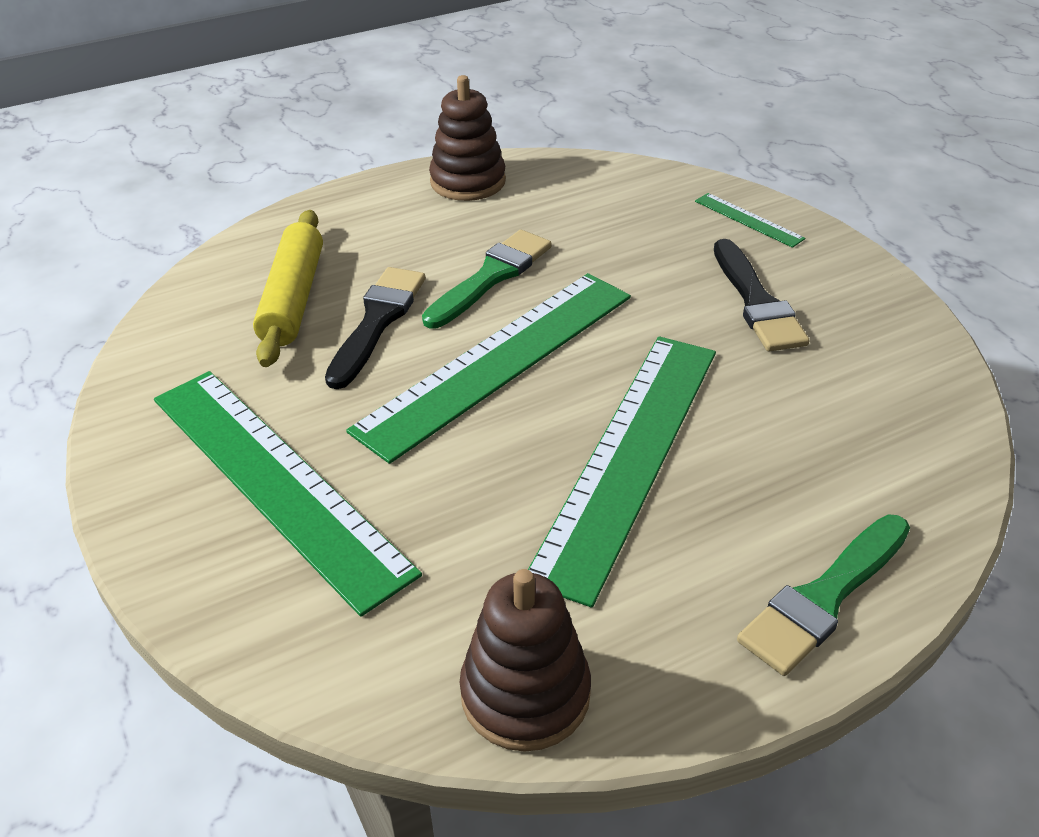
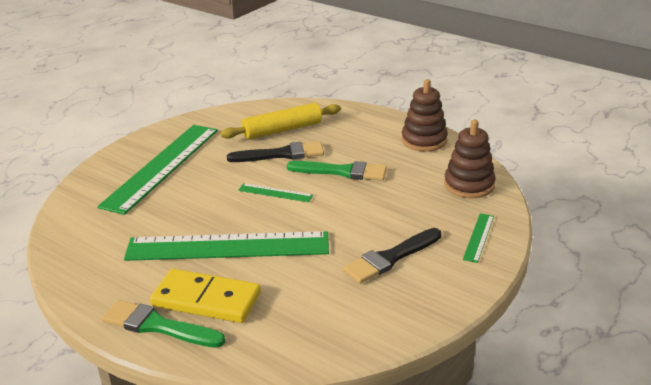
camera: 65 degrees right, 10 degrees down
(498, 360) = (275, 193): green ruler -> green ruler, size x0.41
(525, 694) = (72, 256): brown stacking toy -> brown stacking toy (469, 185)
(773, 518) = (206, 299): none -> yellow domino

